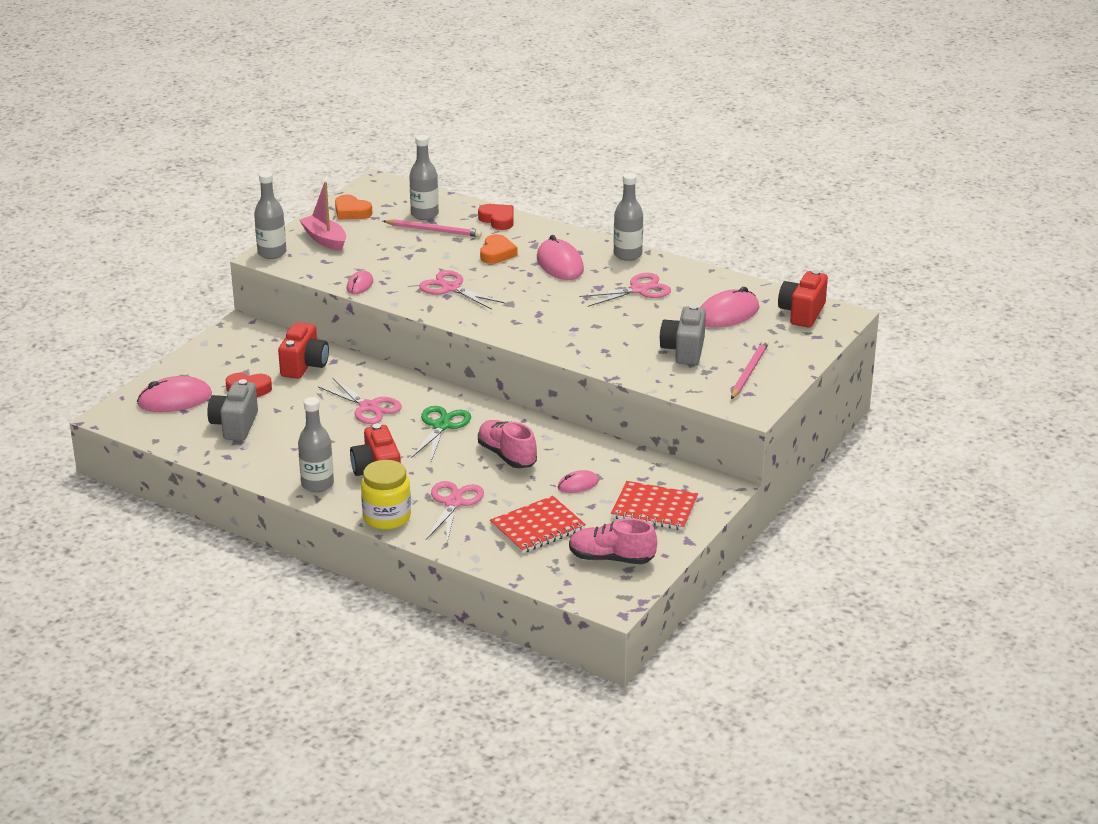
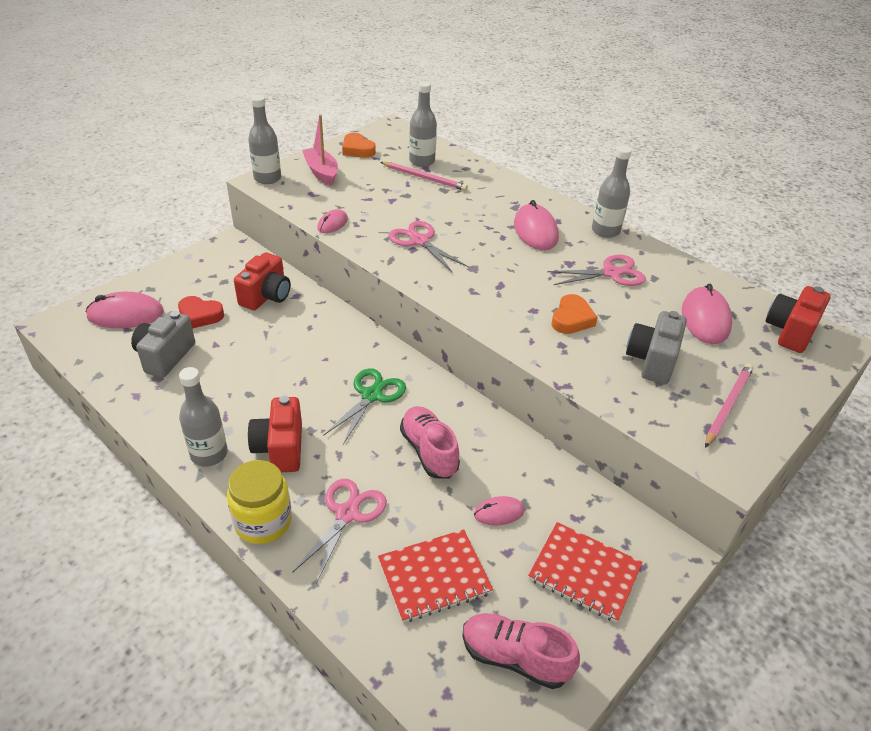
camera: 10 degrees right, 10 degrees up
(368, 407) = (306, 357): pink scissors -> none
(497, 253) = (476, 210): orange heart -> orange heart (571, 319)
(498, 220) = (487, 176): red heart -> none
(727, 314) = (705, 319): pink mouse -> pink mouse turned 60 degrees counterclockwise

